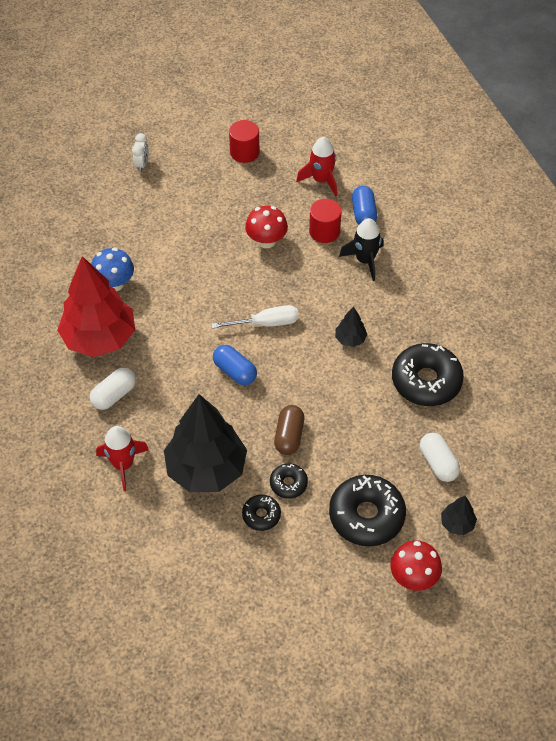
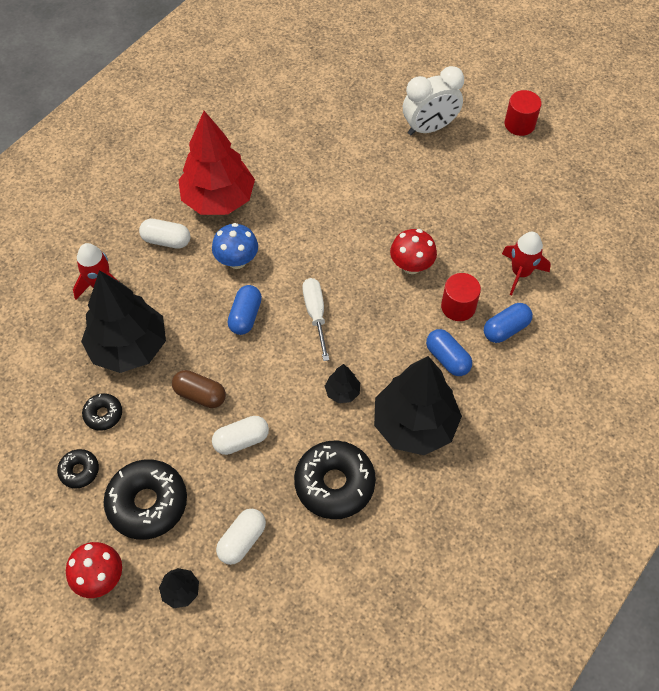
camera: 60 degrees right, 5 degrees up
(114, 284) = (283, 179): blue mushroom -> blue mushroom (237, 260)
(142, 164) = (429, 128): white clock -> white clock, size x2.06
(244, 152) = (505, 195): red cylinder -> red cylinder (519, 124)
(266, 323) = (315, 314): white screwdriver -> white screwdriver turned 150 degrees counterclockwise
(288, 484) = (148, 420): black donut -> black donut (79, 471)
(289, 436) = (200, 395): brown capsule -> brown capsule turned 45 degrees clockwise
(350, 425) = (241, 440): none -> white capsule
(365, 260) = (447, 358): black rocket -> blue capsule
(408, 308) = (414, 425): none -> black tree

